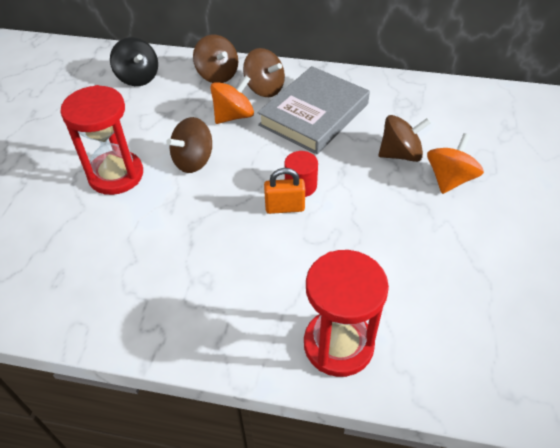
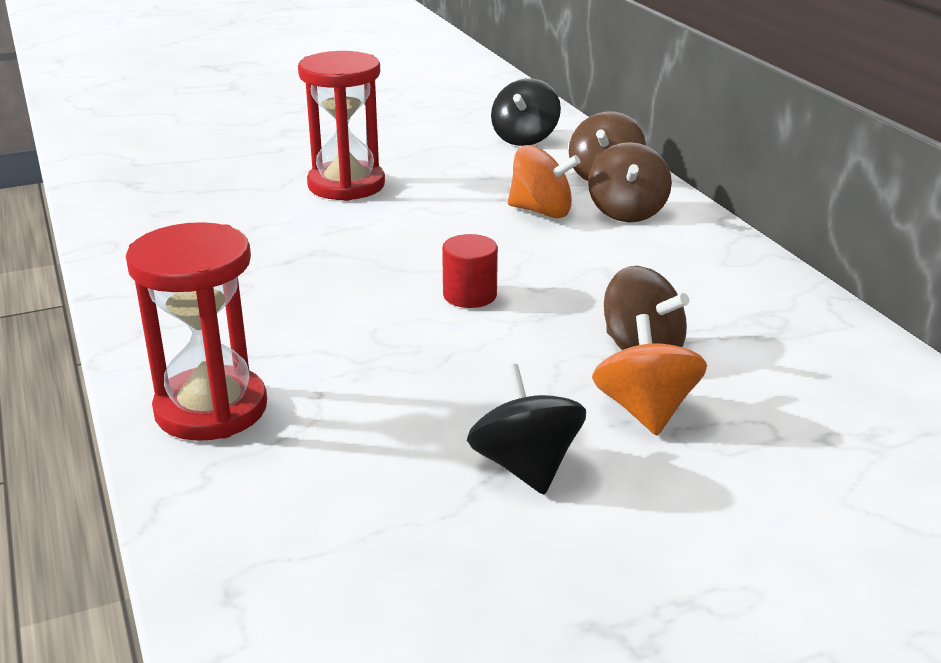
camera: 55 degrees right, 20 degrees down
(193, 161) = (425, 216): brown spinning top -> none
(284, 207) = (415, 297): orange padlock -> none
(314, 114) = (627, 260): grey book -> none
(449, 179) = (645, 410): orange spinning top -> orange spinning top turned 90 degrees counterclockwise
(469, 240) = (525, 466): none -> black spinning top

